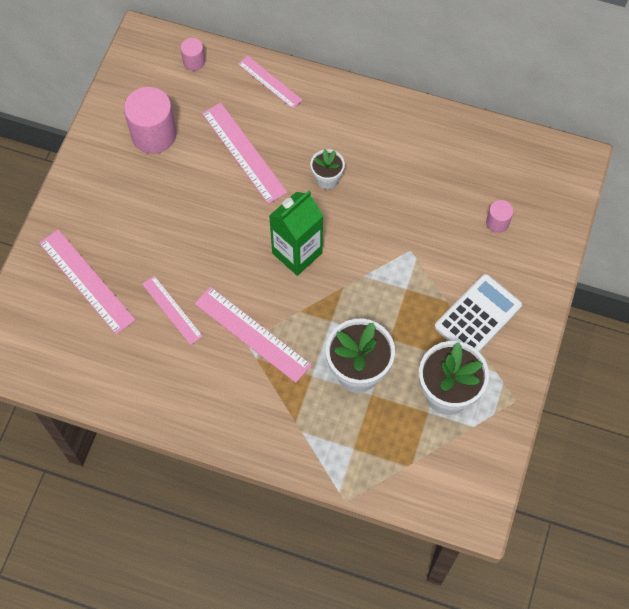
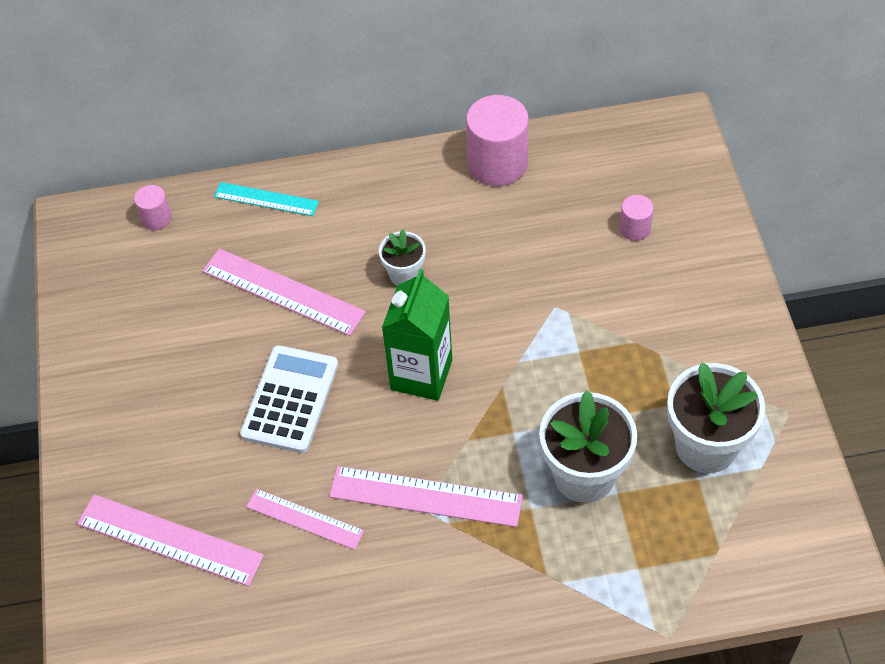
camera: 25 degrees left, 10 degrees down
(154, 134) = (155, 323): pink cylinder -> pink cylinder (497, 163)
(269, 82) = (266, 199): pink ruler -> turquoise ruler
(478, 316) = (682, 341): white calculator -> white calculator (290, 399)

